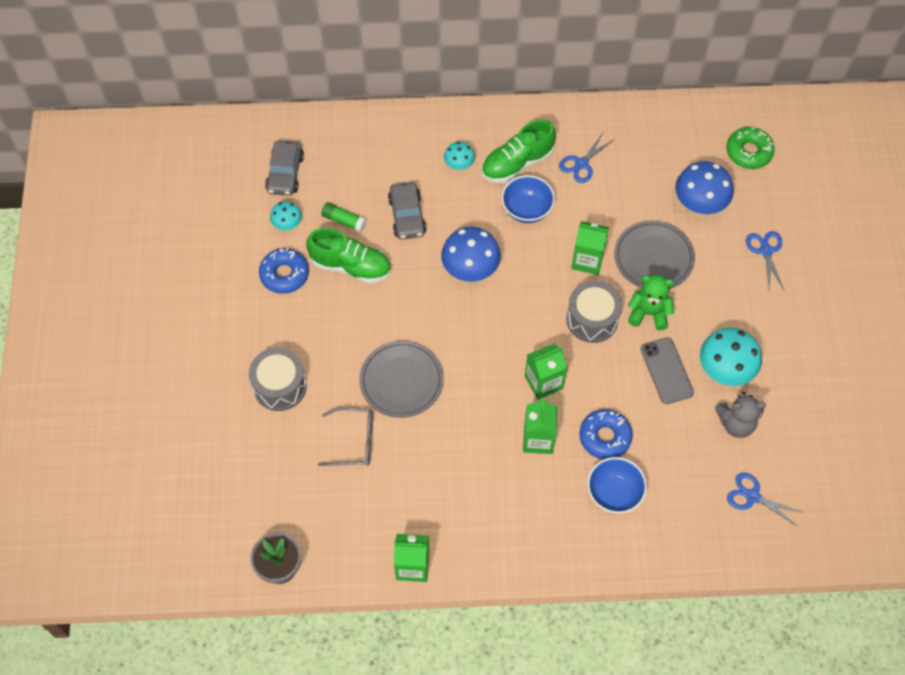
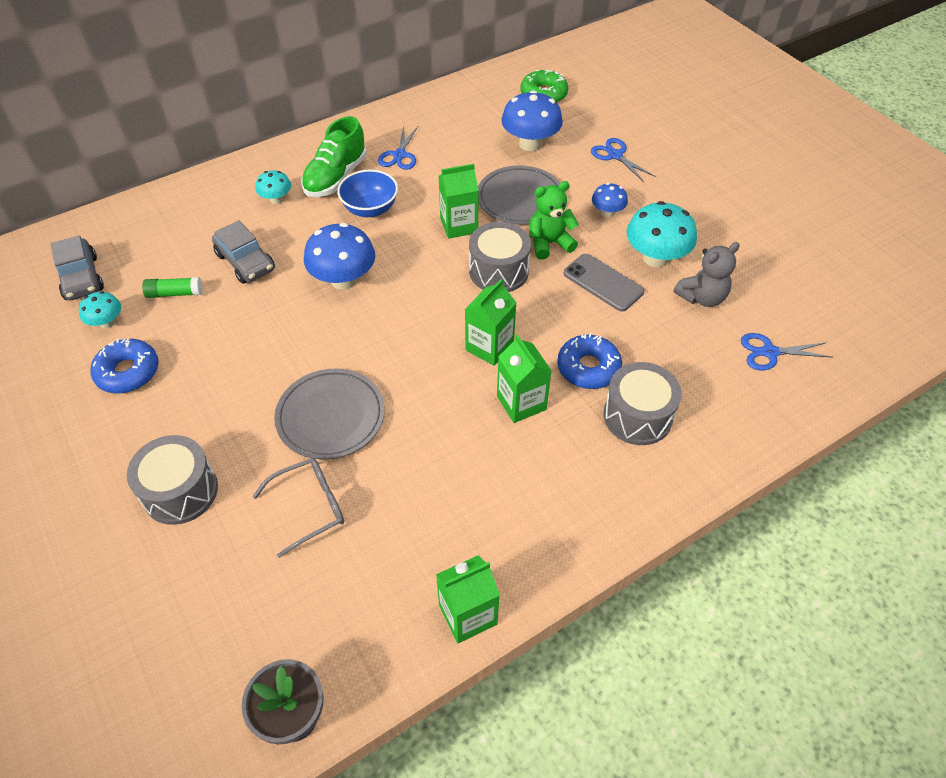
camera: 30 degrees left, 10 degrees down
(351, 266) = (206, 331): green shoe -> none
(614, 493) = (637, 416): blue bowl -> grey drum
(717, 306) = (607, 212): none -> blue mushroom

